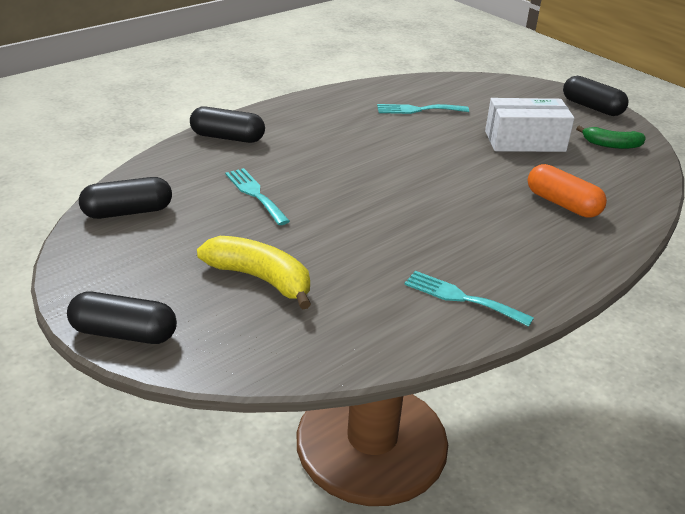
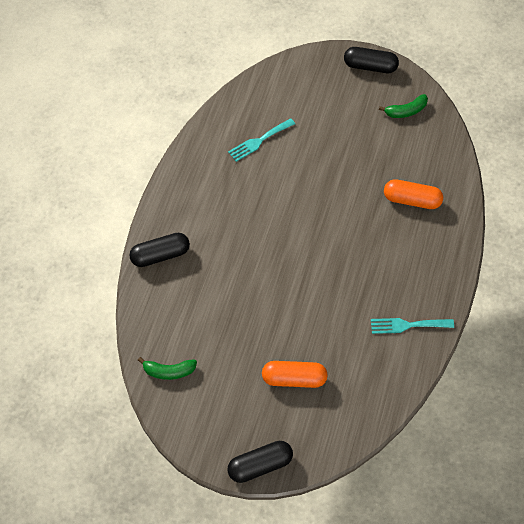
camera: 30 degrees left, 25 degrees up
(128, 212) = (169, 371): black capsule -> green banana
(255, 194) = (229, 305): turquoise fork -> none
(260, 279) = (294, 379): yellow banana -> orange capsule
(524, 141) = (351, 140): white box -> none

